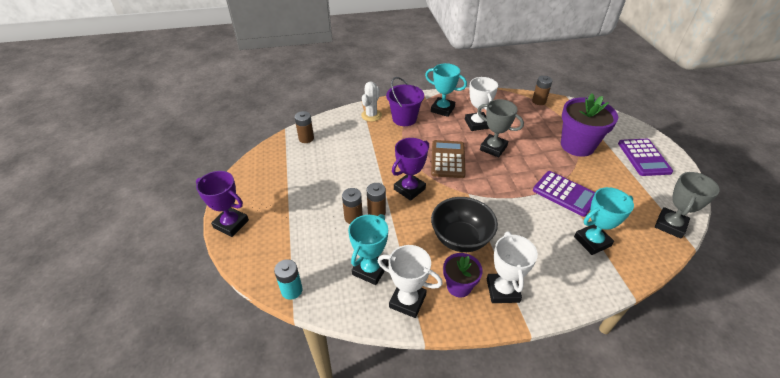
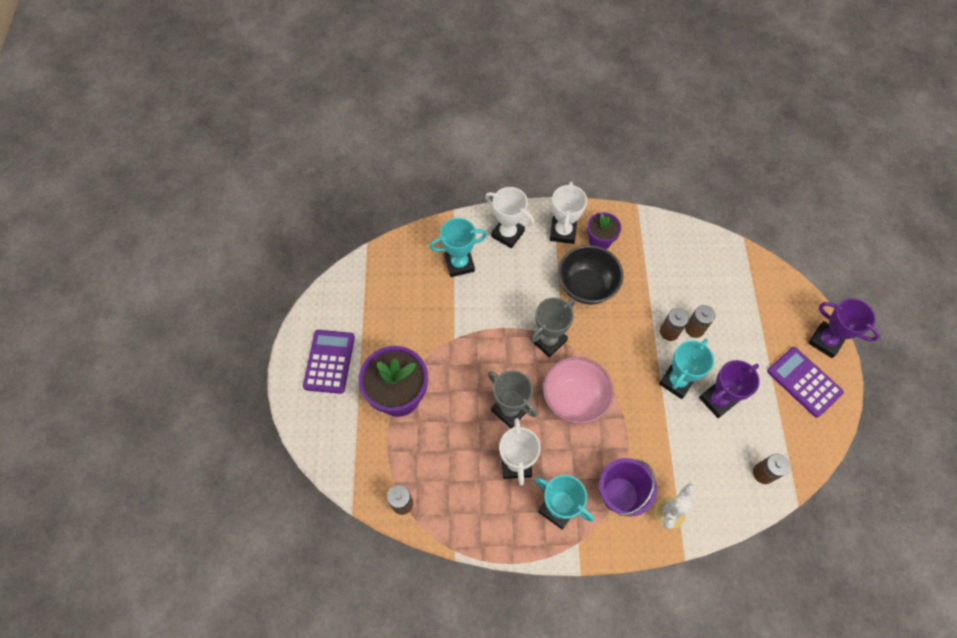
camera: 170 degrees left, 20 degrees up
(292, 290) = (748, 260): turquoise battery -> none
(370, 270) = (678, 268): turquoise trophy -> turquoise trophy (676, 381)
(407, 301) = (646, 235): white trophy -> white trophy (507, 234)
(409, 189) = (629, 358): purple trophy -> purple trophy (717, 400)
(448, 159) = (574, 399): brown calculator -> pink bowl
(565, 194) = (455, 323): purple calculator -> purple calculator (804, 382)
(670, 225) = (371, 268): grey trophy -> grey trophy (548, 340)

